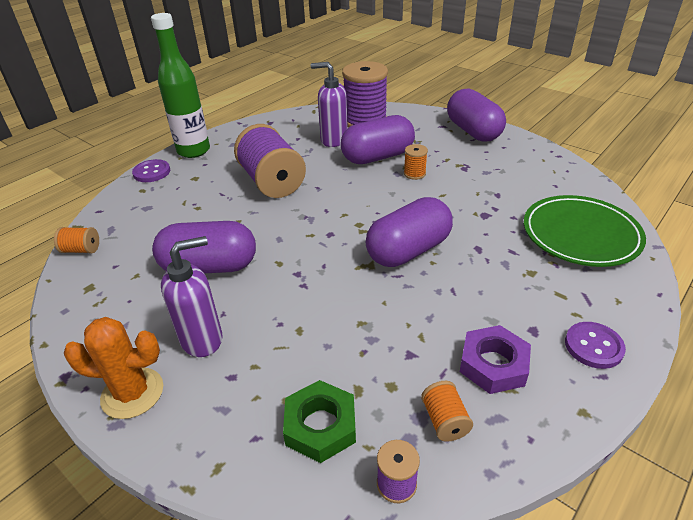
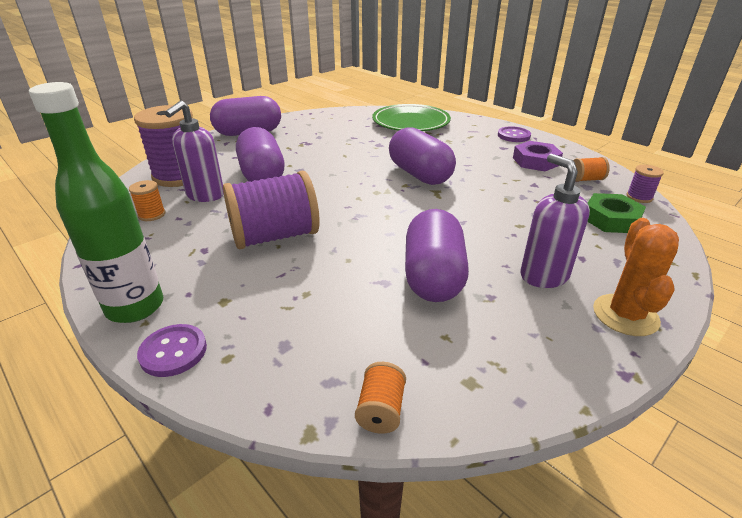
camera: 85 degrees left, 5 degrees down
(414, 174) = (305, 162): orange spool -> orange spool (152, 215)

